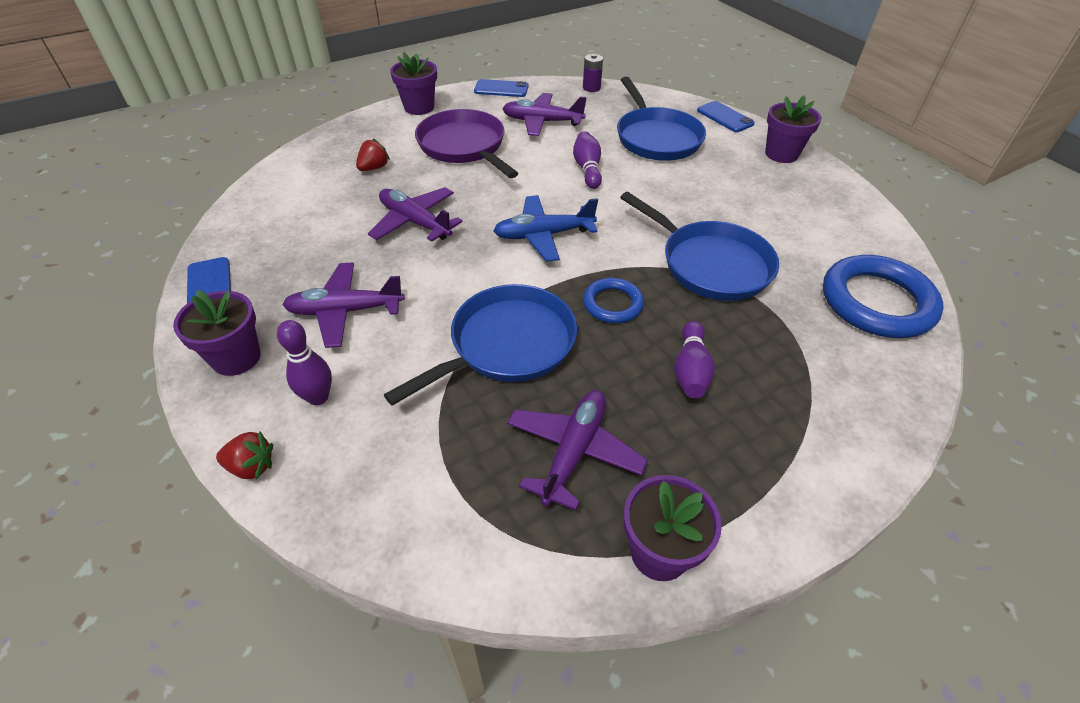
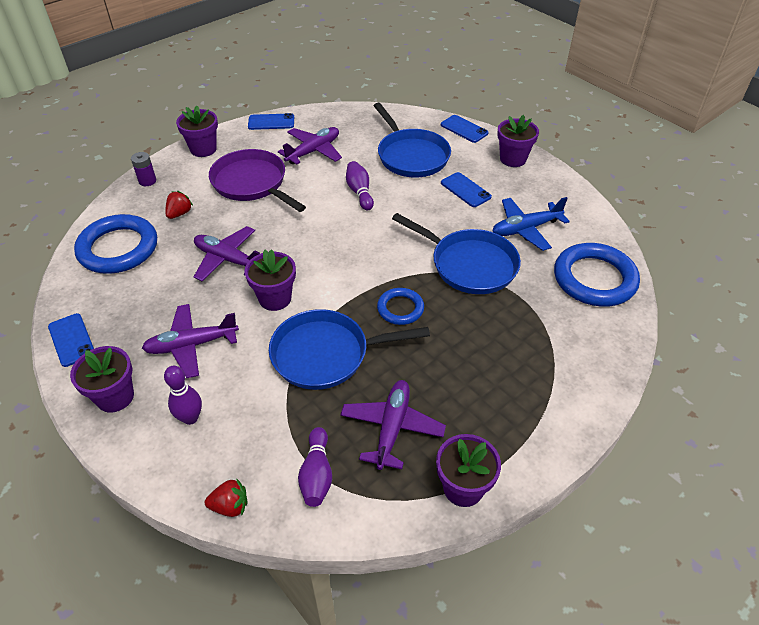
camera: 10 degrees left, 0 degrees up
(251, 466) = (155, 478): red strawberry -> red strawberry (230, 506)
(295, 195) = (118, 248): none -> blue ring
(459, 272) = (275, 298): none -> purple flower pot
(507, 345) = (326, 354): blue pan -> blue pan turned 135 degrees counterclockwise
(542, 122) = (313, 151): purple plane -> purple plane turned 135 degrees clockwise
(543, 235) = (335, 257): blue plane -> blue plane (525, 229)
(591, 88) = (349, 112): purple battery -> purple battery (147, 181)
(690, 370) = (466, 353): purple bowling pin -> purple bowling pin (317, 474)
(717, 180) = (465, 190): none -> blue phone

